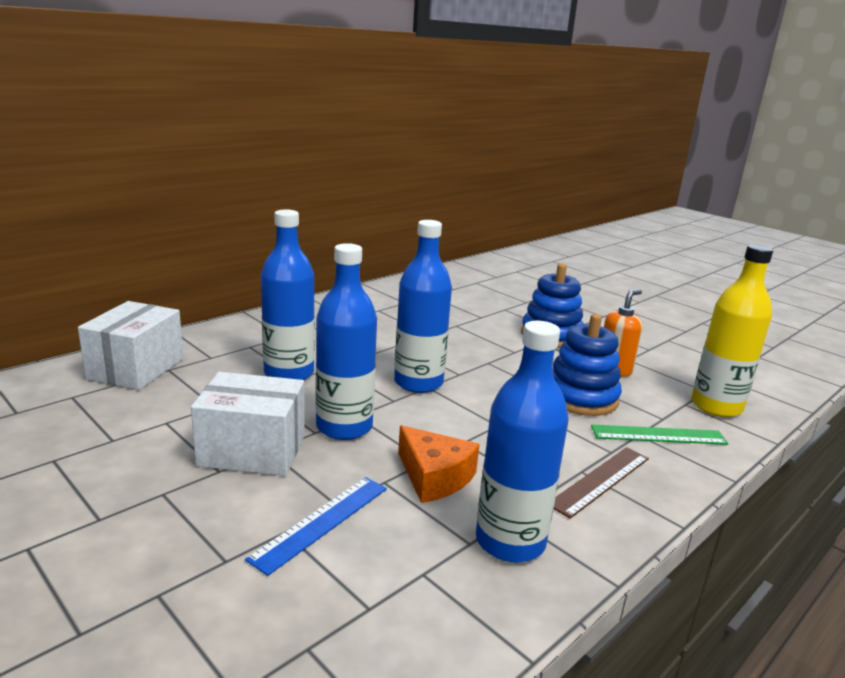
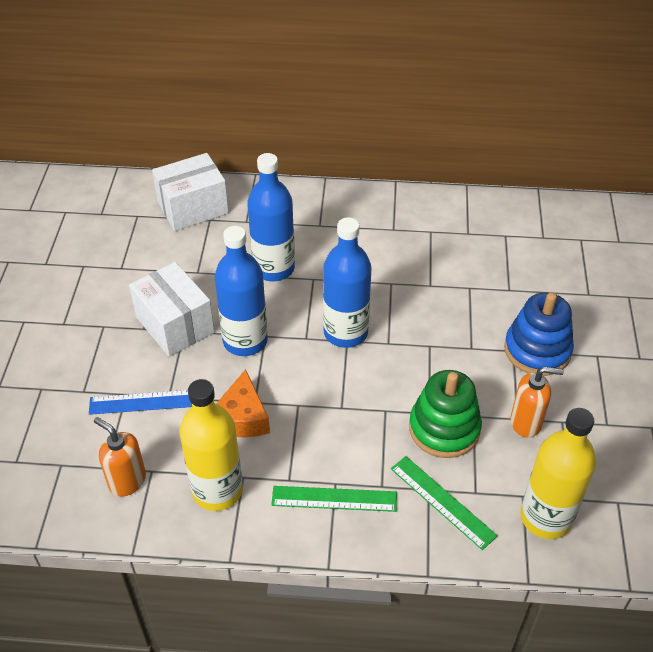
camera: 50 degrees right, 25 degrees up
(413, 601) = (127, 481): none -> orange soap dispenser
(510, 541) = (217, 490): blue bottle -> yellow bottle
(581, 397) = (444, 428): blue stacking toy -> green stacking toy
(600, 480) = (334, 498): brown ruler -> green ruler

